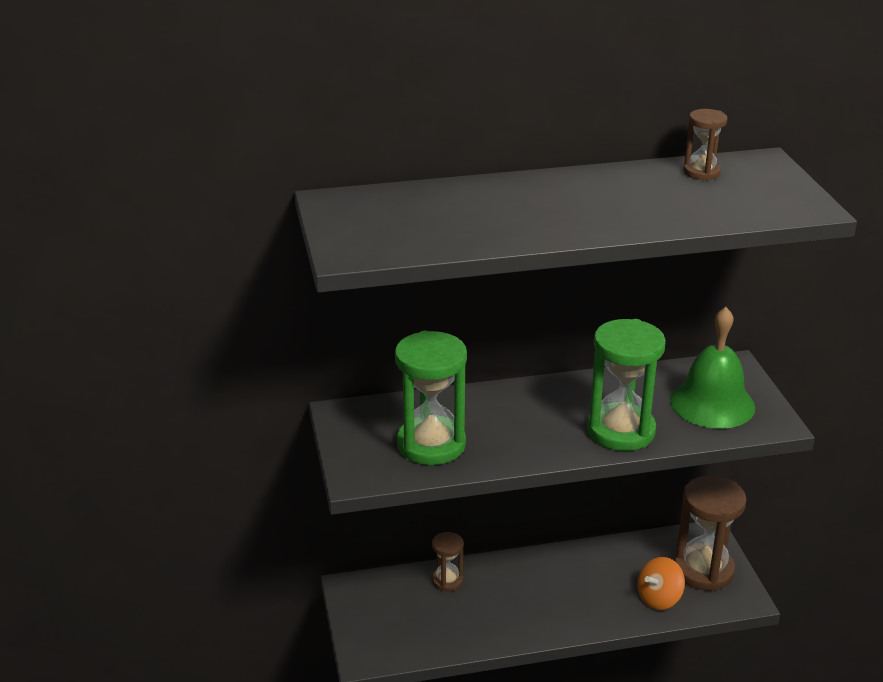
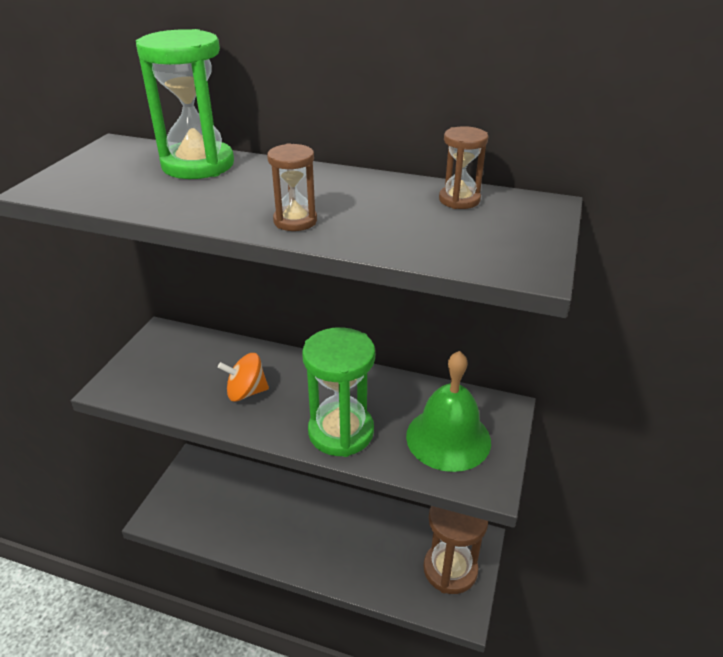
camera: 30 degrees right, 5 degrees up
(431, 444) = (187, 382): green hourglass -> green hourglass (198, 165)
(447, 580) = (256, 485): brown hourglass -> brown hourglass (295, 221)
(659, 598) = (393, 577): orange spinning top -> orange spinning top (246, 392)

